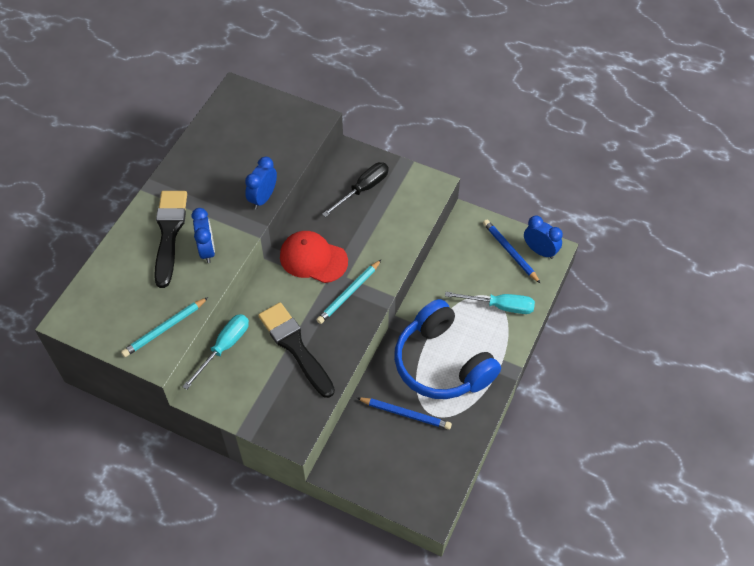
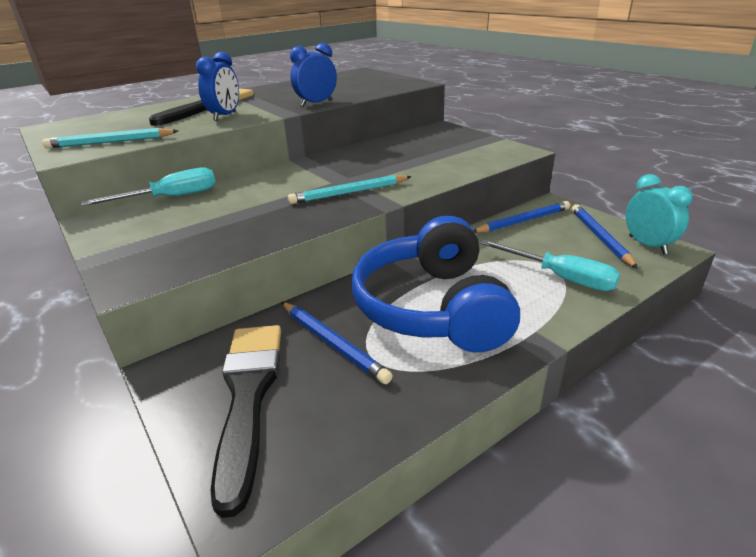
camera: 30 degrees right, 25 degrees down
(295, 346) = (241, 213): black brush -> black brush (248, 396)
(313, 258) = (337, 167): red cap -> none
(363, 189) = (435, 143): black screwdriver -> none
(456, 248) = (523, 221): none -> blue pencil
(540, 251) = (647, 245): blue clock -> turquoise clock

